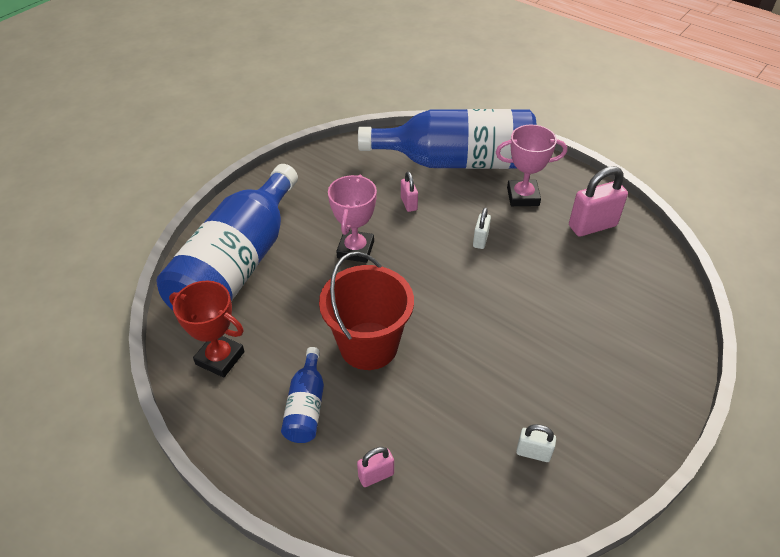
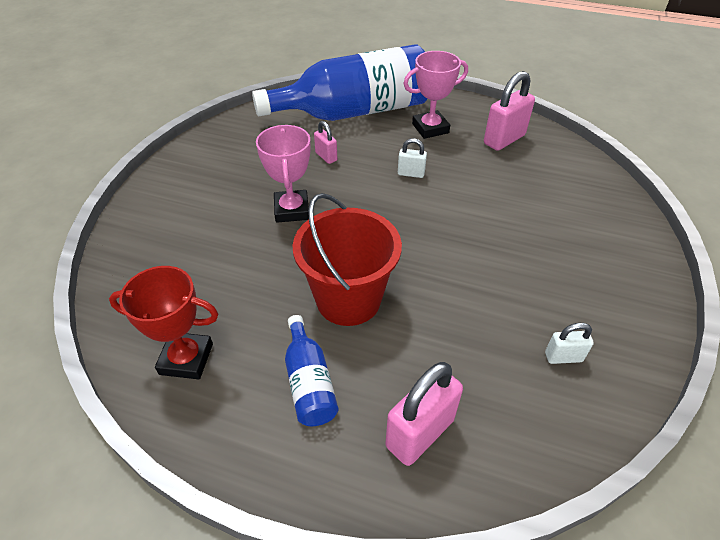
camera: 20 degrees left, 0 degrees up
(238, 265) = (168, 255): blue bottle -> none
(376, 475) = (420, 433): pink padlock -> pink padlock, size x1.85
(480, 240) = (411, 173): white padlock -> white padlock turned 75 degrees counterclockwise

